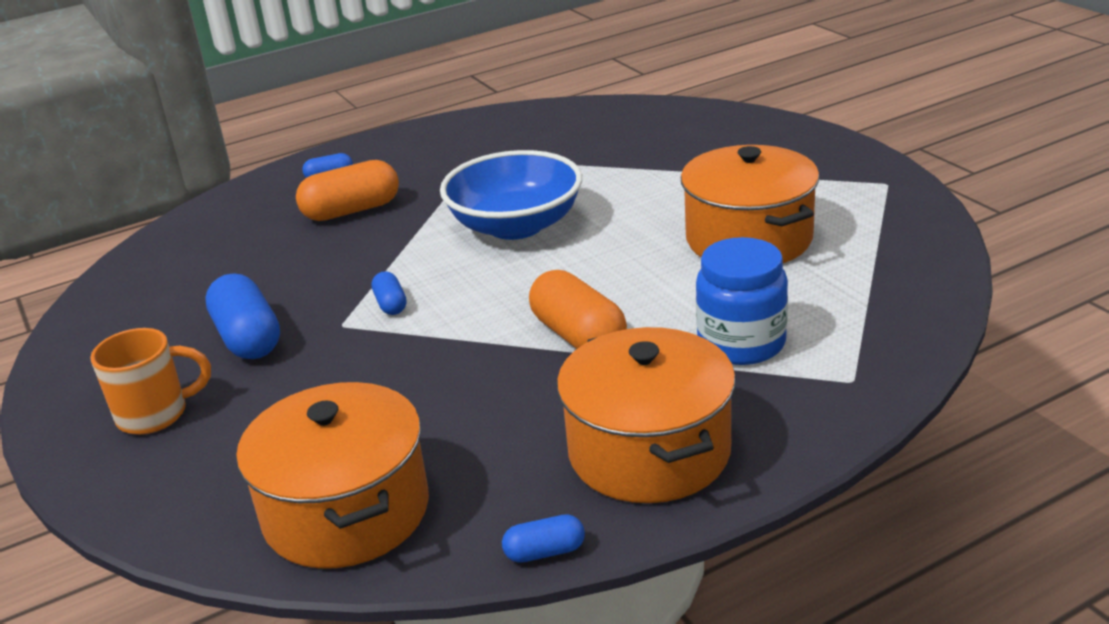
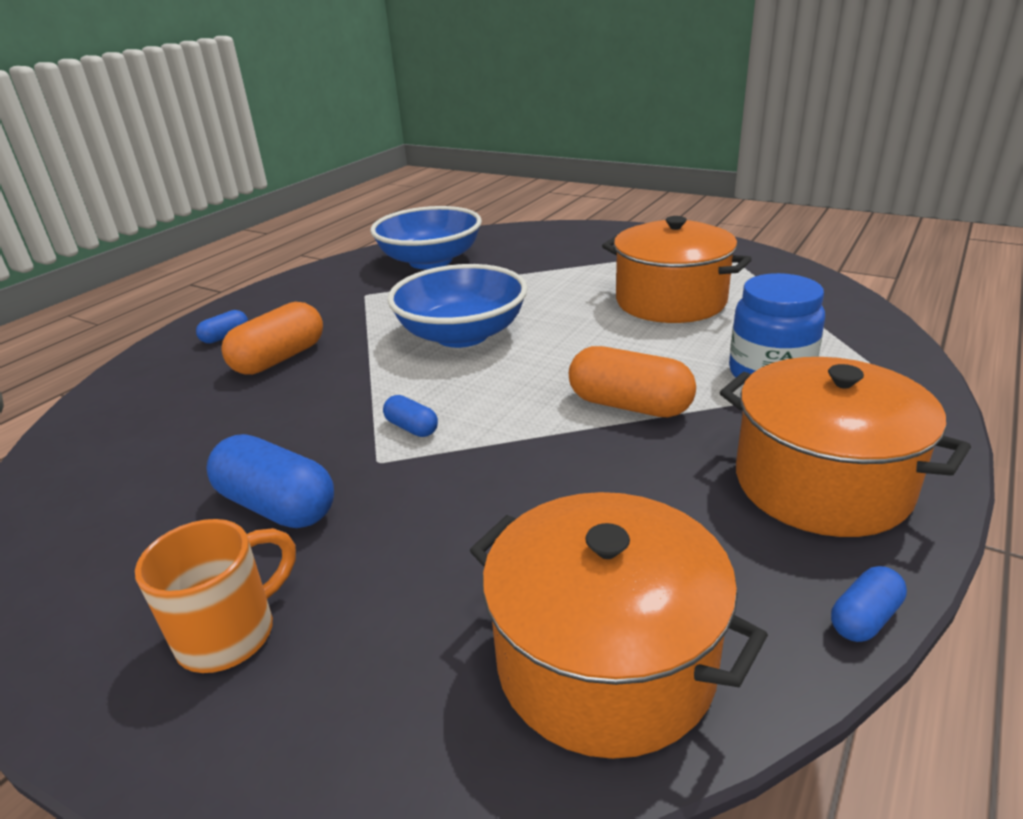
camera: 30 degrees left, 0 degrees up
(572, 132) = (430, 261): none -> blue bowl

